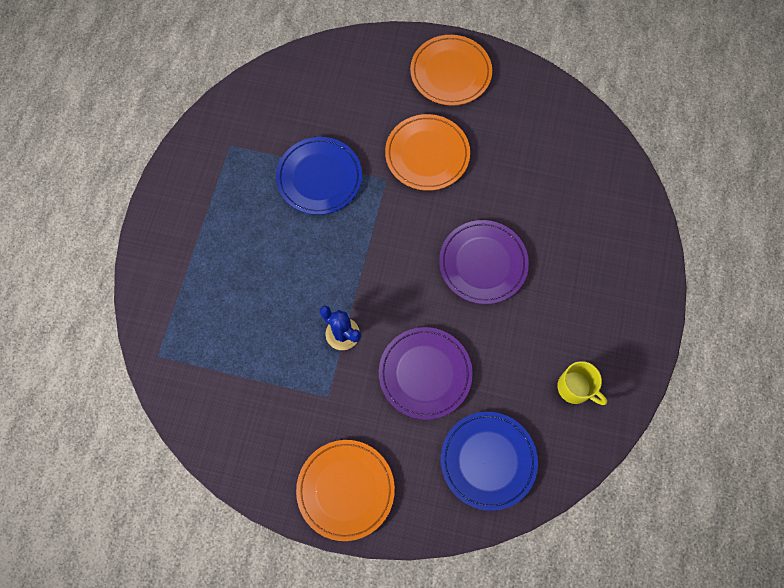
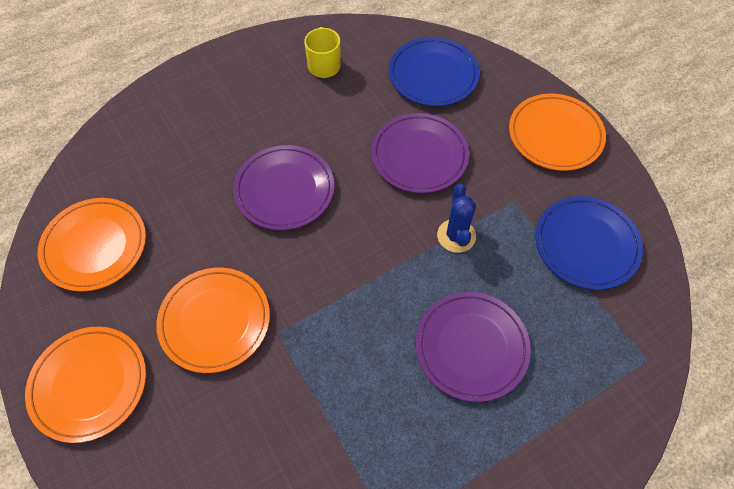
camera: 135 degrees left, 10 degrees down
(269, 269) = (471, 347): none -> purple plate
(319, 178) = (336, 396): blue plate -> blue plate (586, 244)
(544, 130) = (95, 246): none -> orange plate

